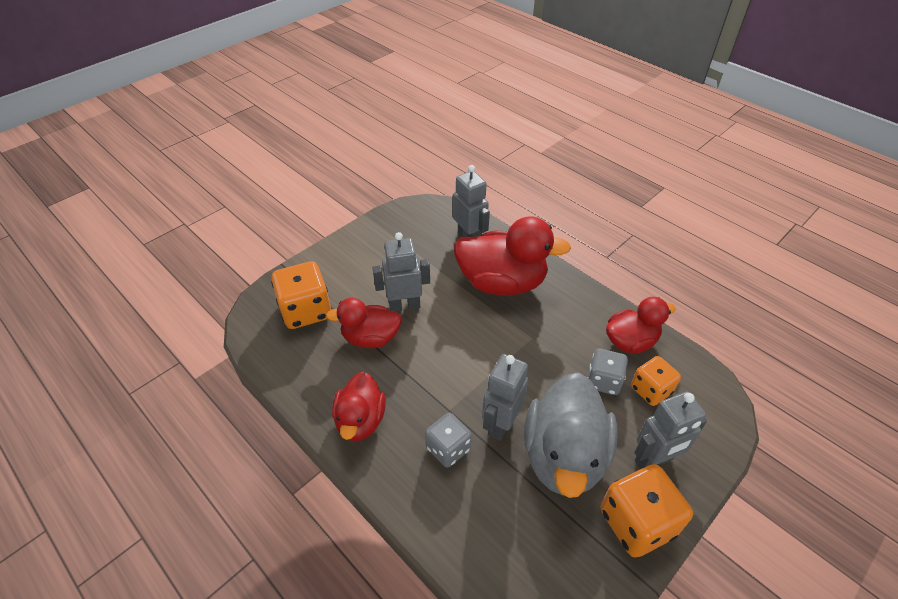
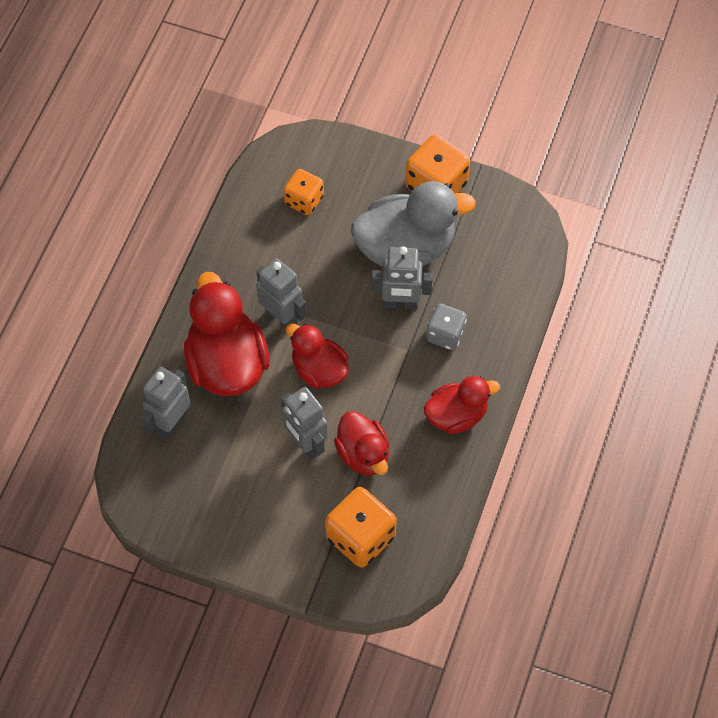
camera: 115 degrees left, 15 degrees up
(603, 381) = (312, 238): grey dice -> none
(630, 341) = (253, 228): red duck -> red duck (319, 370)
(654, 460) = (375, 185): grey robot -> grey robot (282, 317)

